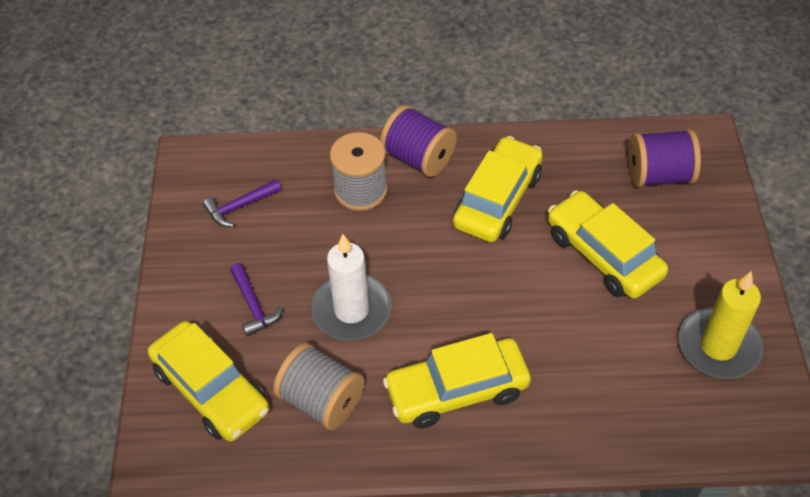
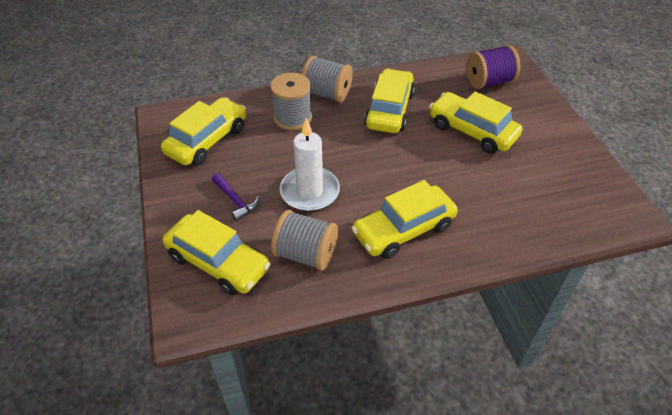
camera: 15 degrees left, 5 degrees down
(239, 207) = (207, 140): purple hammer -> yellow car
(418, 158) = (327, 94): purple spool -> grey spool
(718, 346) = (569, 172): yellow candle -> none

